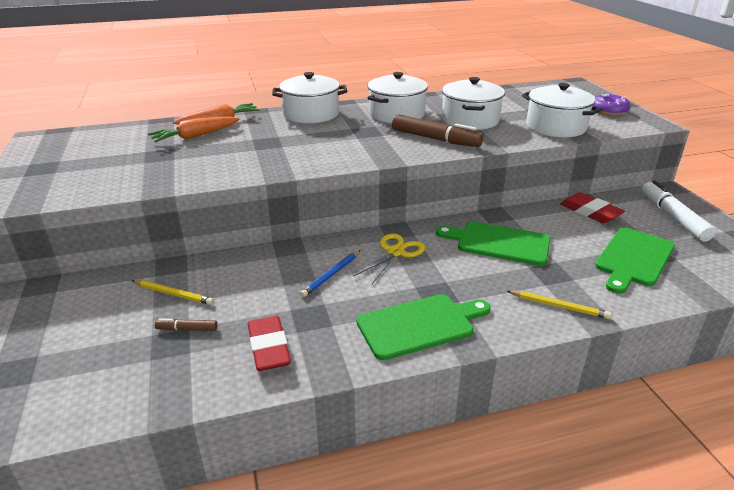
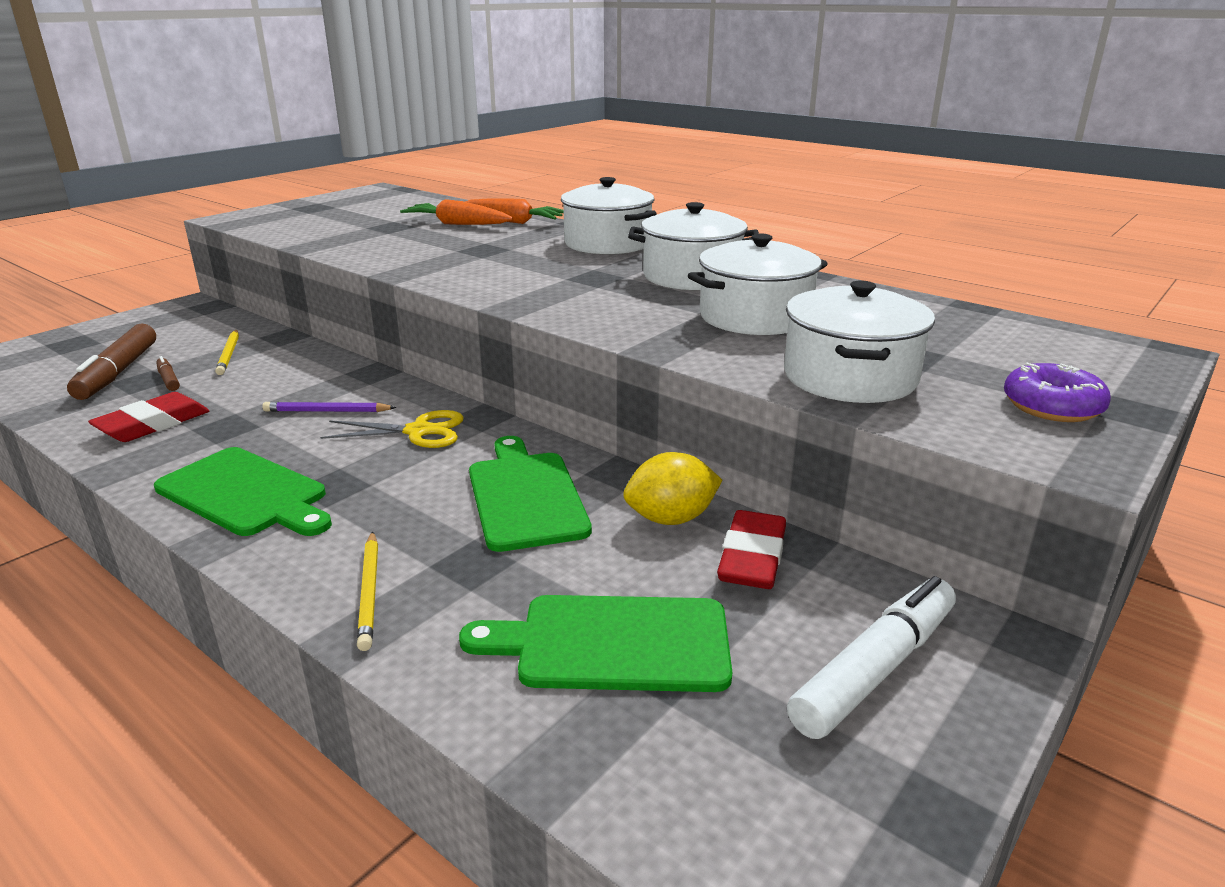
camera: 55 degrees right, 5 degrees down
(331, 275) = (327, 411): blue pencil -> purple pencil
(435, 139) = (633, 314): brown marker -> brown marker (117, 372)
(547, 217) = (671, 519): none -> yellow lemon

